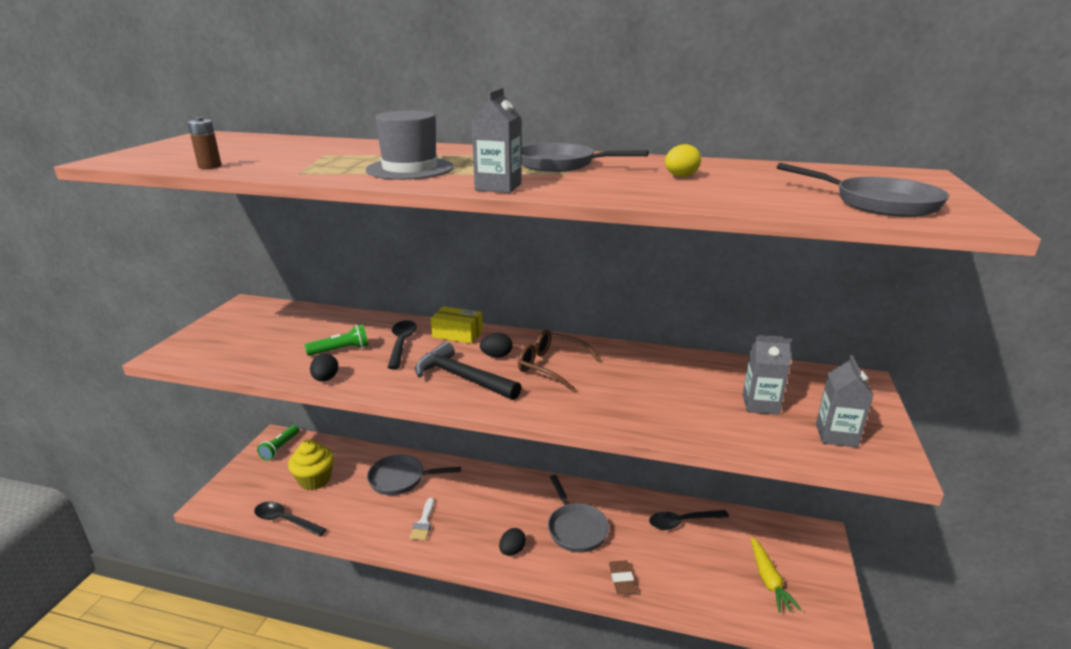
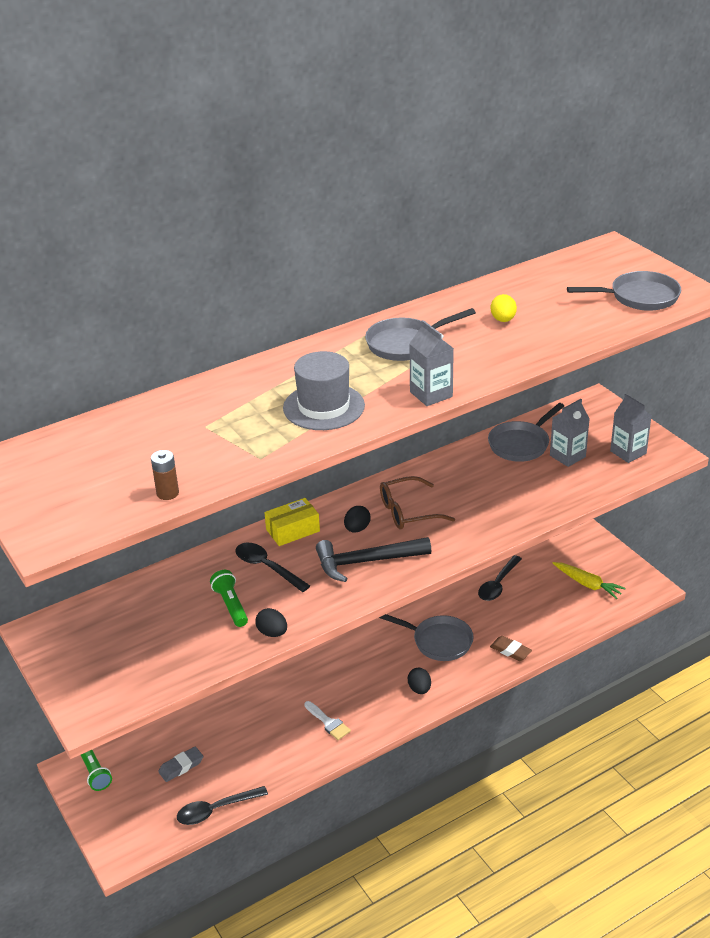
camera: 45 degrees left, 10 degrees up
(315, 480) = (181, 766): yellow cupcake -> grey eraser
(341, 350) = (231, 605): green flashlight -> green flashlight turned 45 degrees counterclockwise
(400, 479) = (254, 709): grey pan -> grey pan (521, 444)

